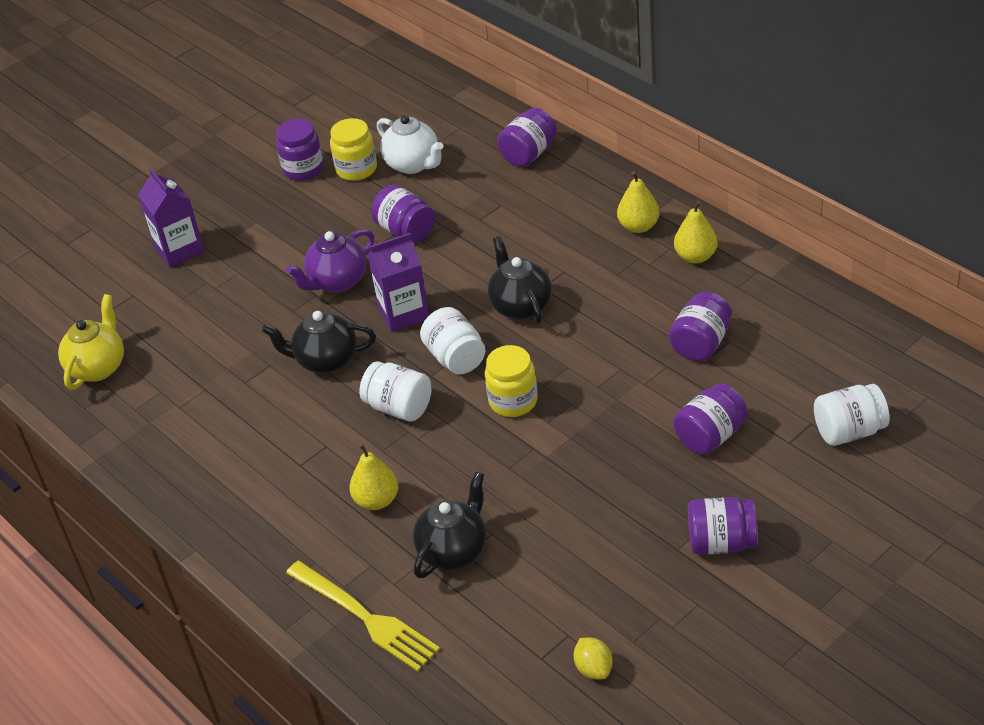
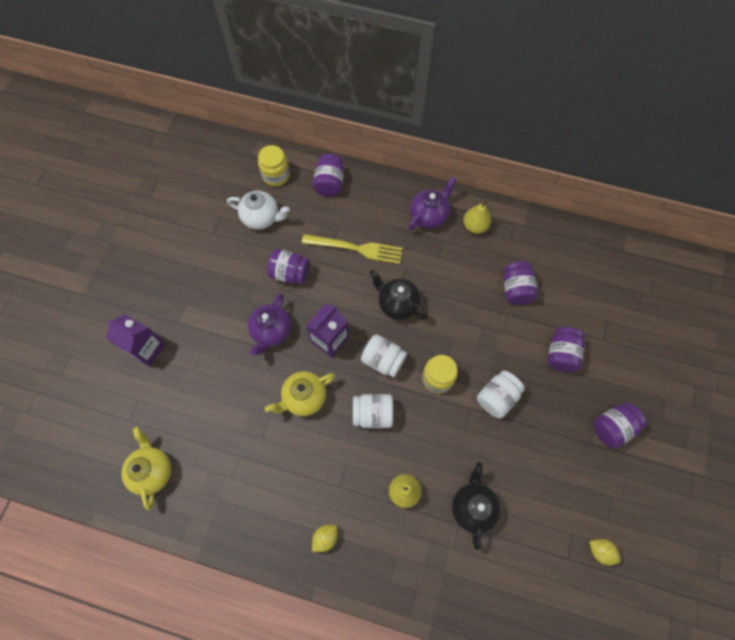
camera: 35 degrees left, 25 degrees up
(243, 508) = (325, 538): none -> yellow lemon
(303, 169) = (190, 248): purple jar -> none
(326, 360) = (304, 398): black teapot -> yellow teapot
(356, 169) = (226, 235): yellow jar -> yellow jar (276, 175)
(366, 618) = (453, 583): yellow fork -> yellow fork (357, 248)
(638, 226) = (429, 216): yellow pear -> purple teapot
(849, 431) = (629, 318): white jar -> white jar (497, 398)

